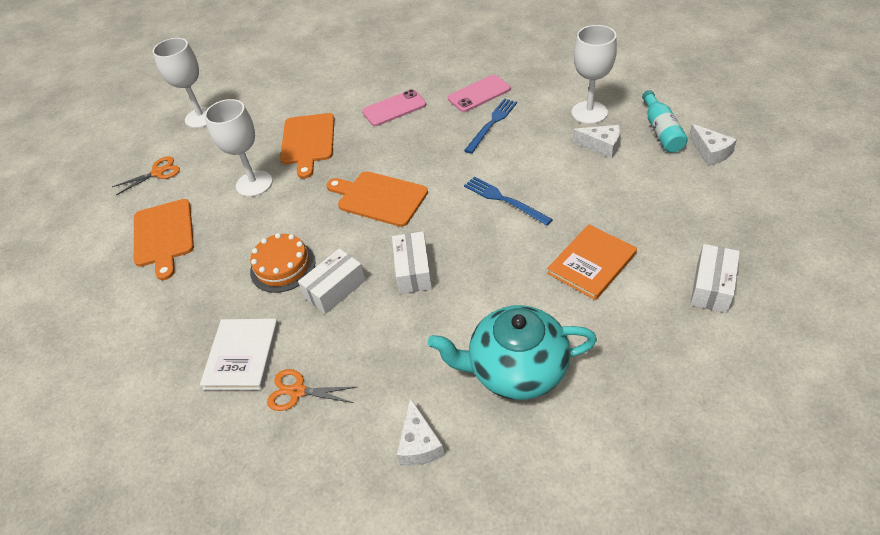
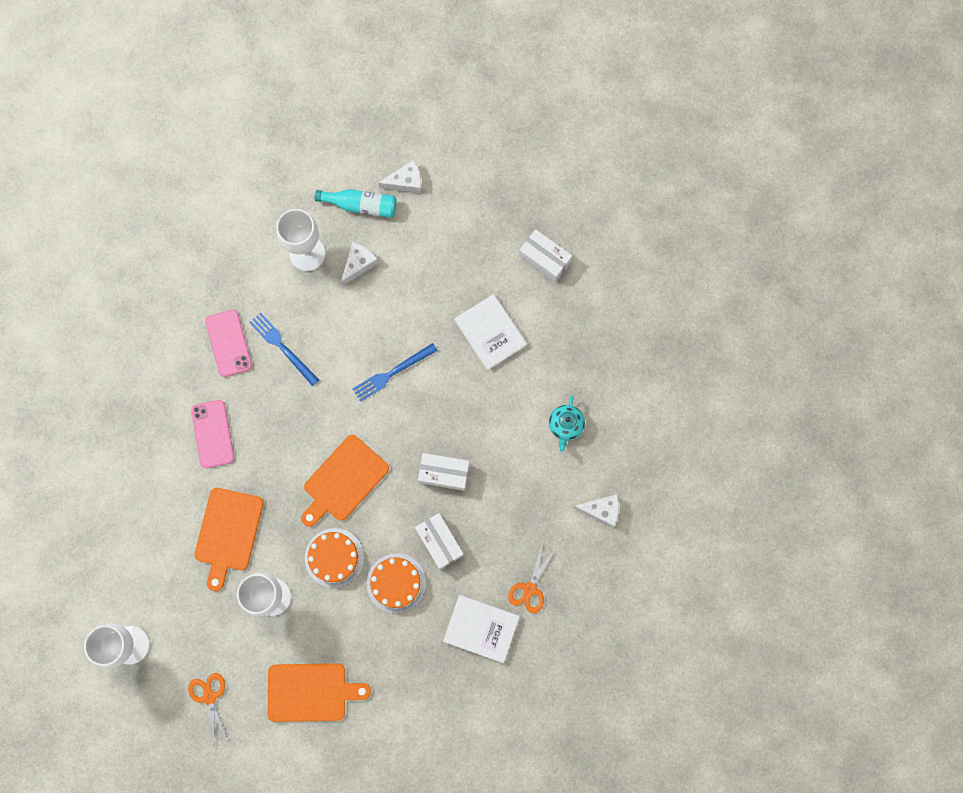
camera: 80 degrees left, 30 degrees up
(300, 213) = (334, 557): none -> orange cake
(308, 141) = (228, 533): orange cutting board -> orange cutting board turned 90 degrees clockwise
(516, 369) = (565, 425): turquoise teapot -> turquoise teapot, size x0.49
(591, 263) = (490, 332): orange book -> white book

